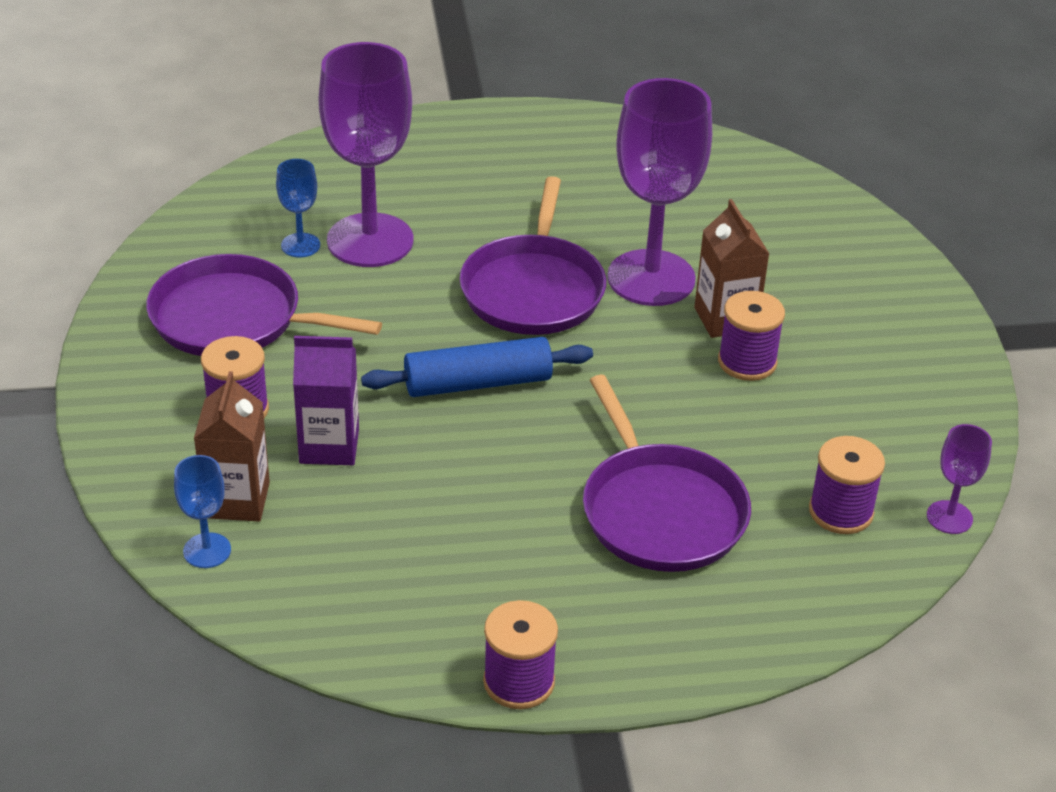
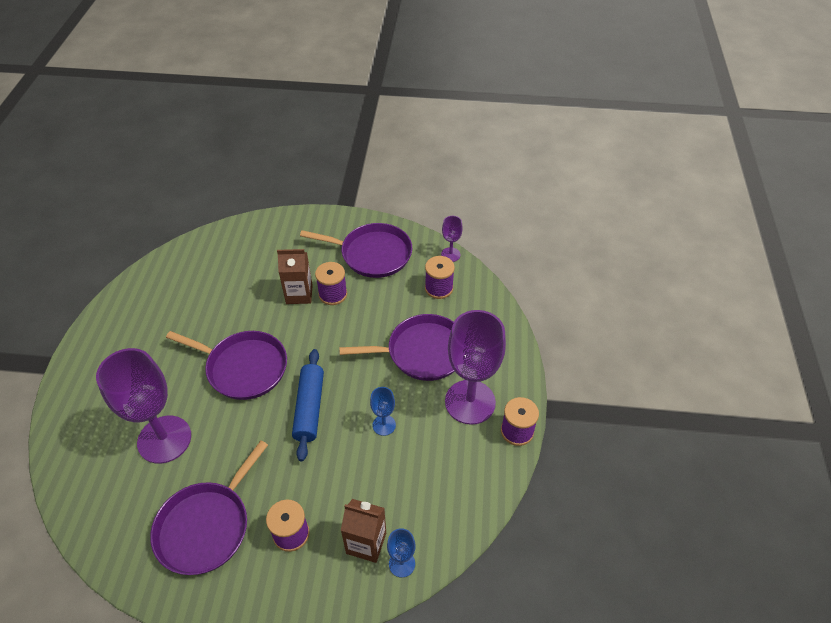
camera: 75 degrees left, 10 degrees up
(300, 245) = (151, 478): blue goblet -> blue goblet (384, 425)
(329, 446) = (336, 488): purple carton -> none
(651, 278) = (256, 315): purple goblet -> purple goblet (470, 402)
(882, 397) = (372, 254): none -> purple pan

